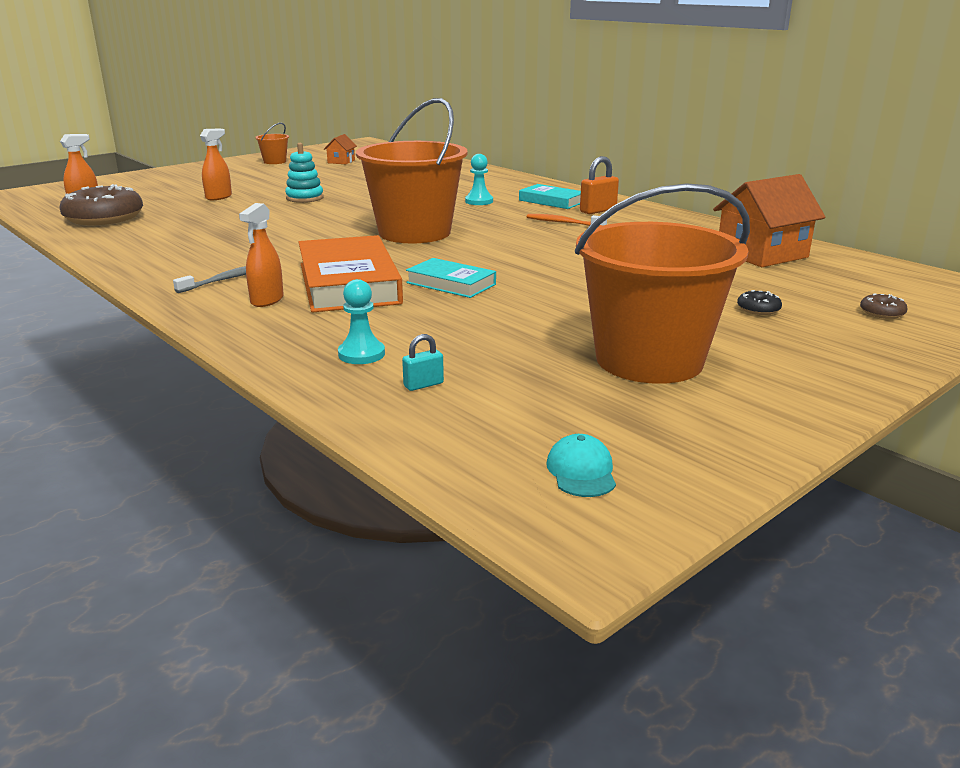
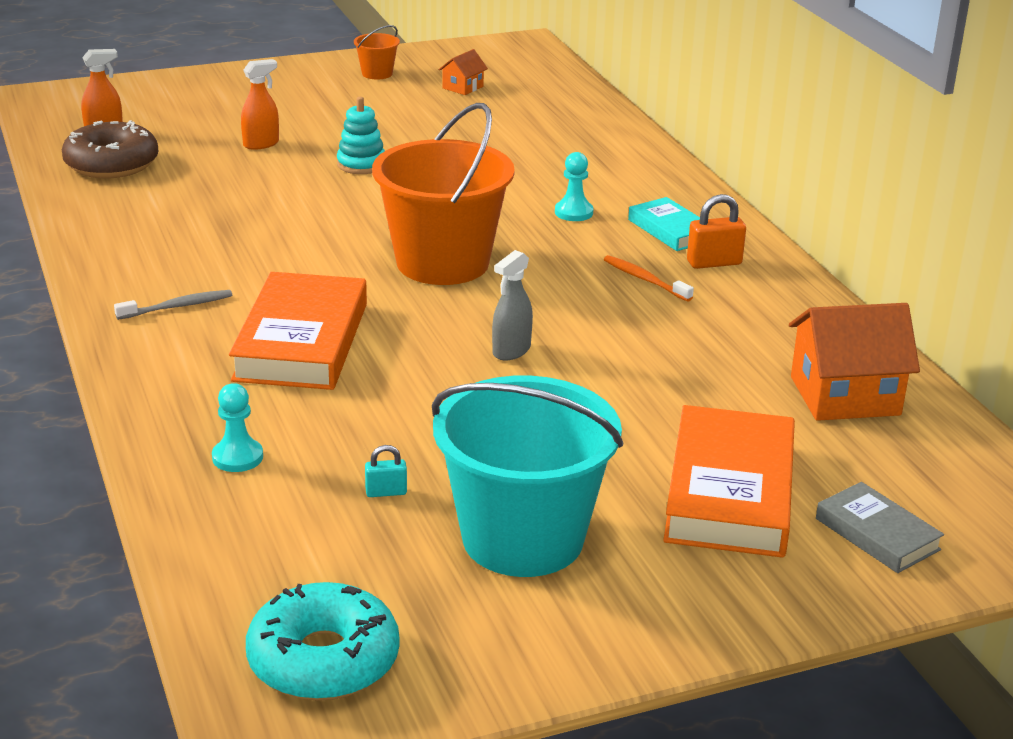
camera: 20 degrees right, 5 degrees up
(267, 300) = (198, 351): orange spray bottle -> none
(423, 385) = (266, 515): turquoise padlock -> turquoise padlock (386, 492)
(451, 284) = (412, 367): turquoise book -> none
(514, 265) = (511, 351): none -> grey spray bottle
(581, 471) = (323, 660): turquoise cap -> turquoise donut
(649, 360) = (522, 539): orange bucket -> turquoise bucket
(758, 309) = (729, 492): black donut -> orange book
(882, 313) = (877, 534): brown donut -> grey book

